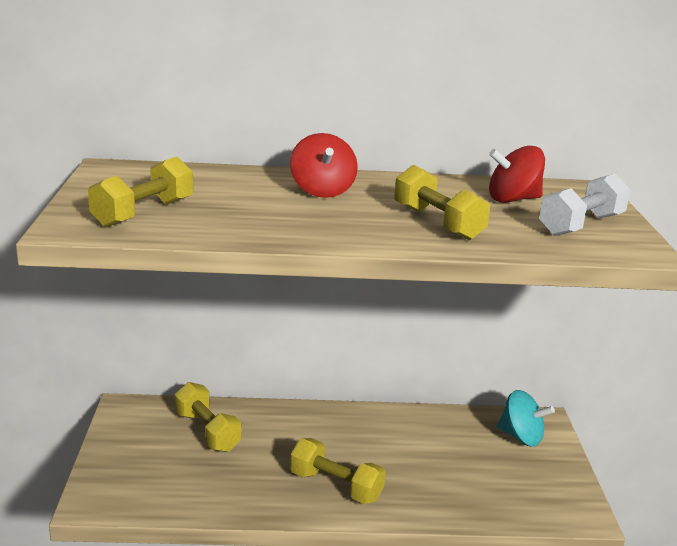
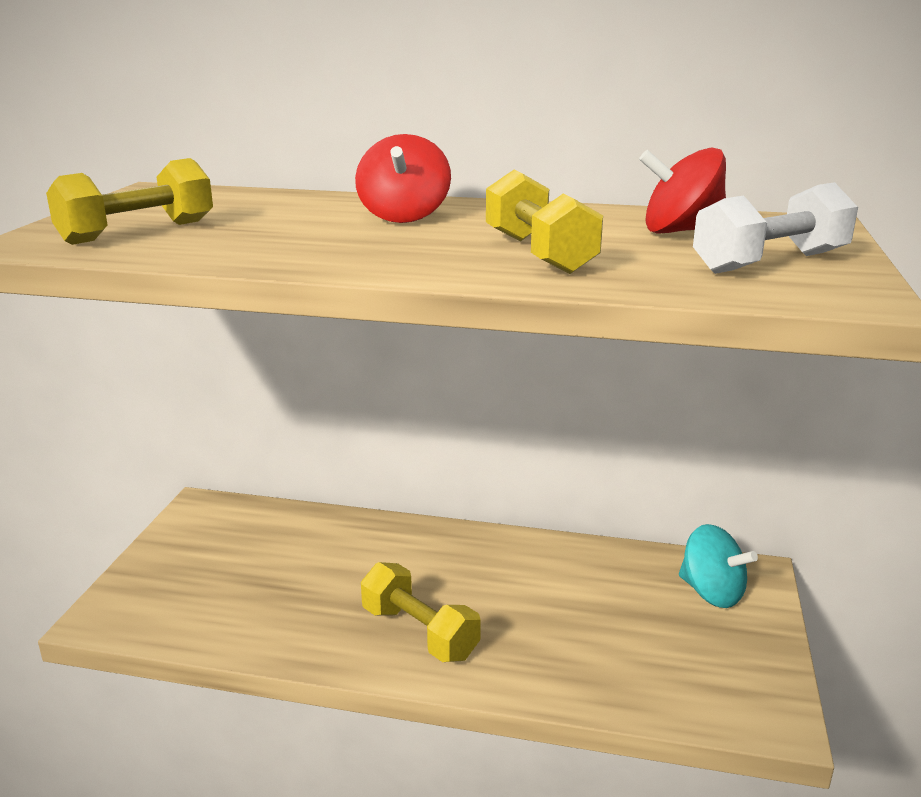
camera: 15 degrees right, 0 degrees up
(207, 431) = (285, 544): yellow dumbbell -> none

